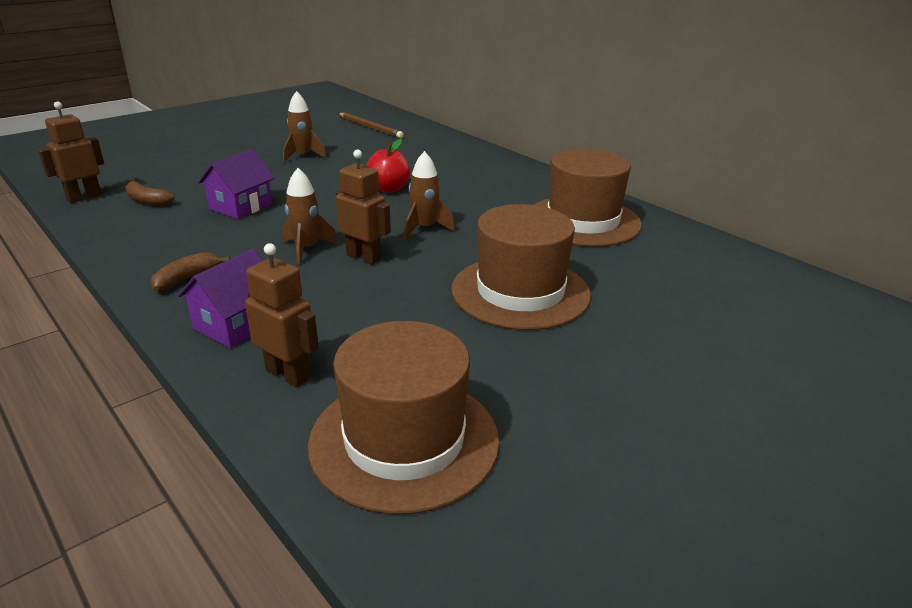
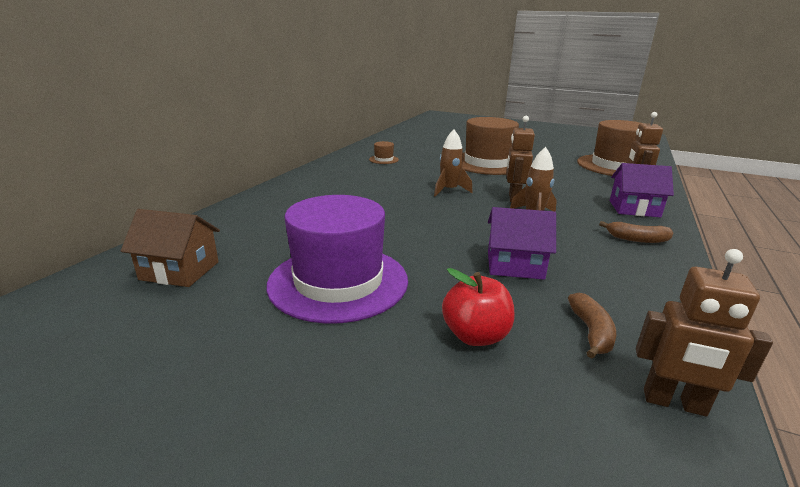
camera: 115 degrees left, 5 degrees down
(303, 156) = (338, 281): brown rocket -> purple hat
(370, 127) = (179, 271): brown pencil -> brown house
(388, 188) = (392, 214): red apple -> red apple (475, 335)
(583, 221) = (383, 159): brown hat -> brown hat, size x0.40

